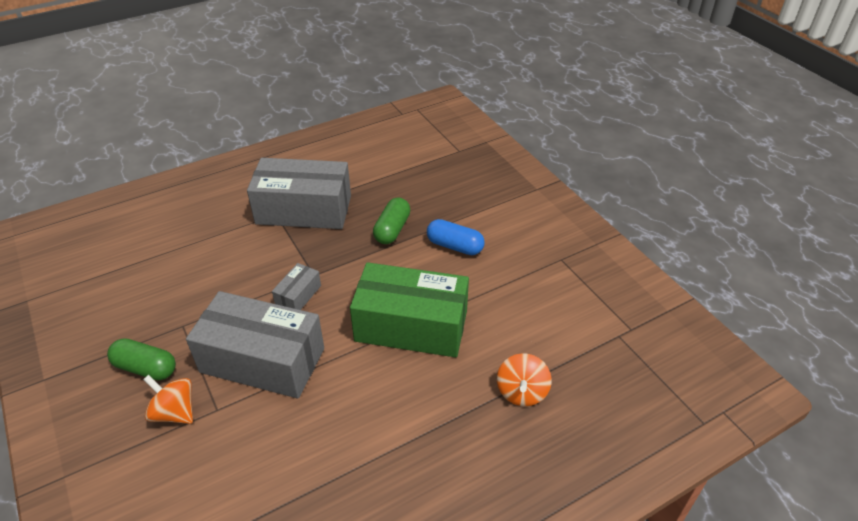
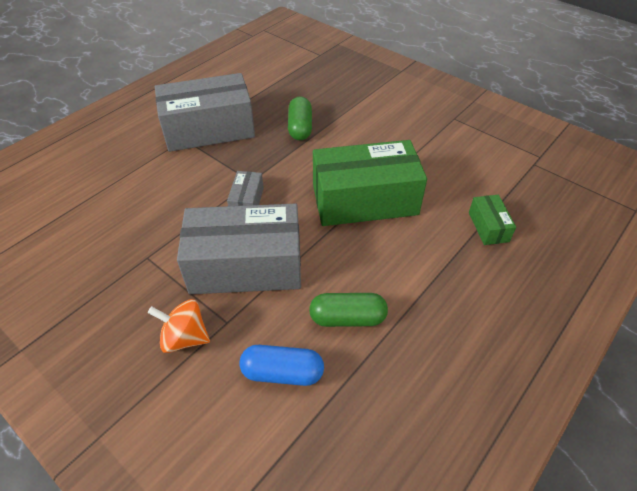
camera: 20 degrees left, 5 degrees up
(145, 368) = (130, 306): green capsule -> green capsule (347, 318)
(454, 246) = (362, 128): blue capsule -> blue capsule (282, 372)
(521, 392) = (488, 227): orange spinning top -> green box

